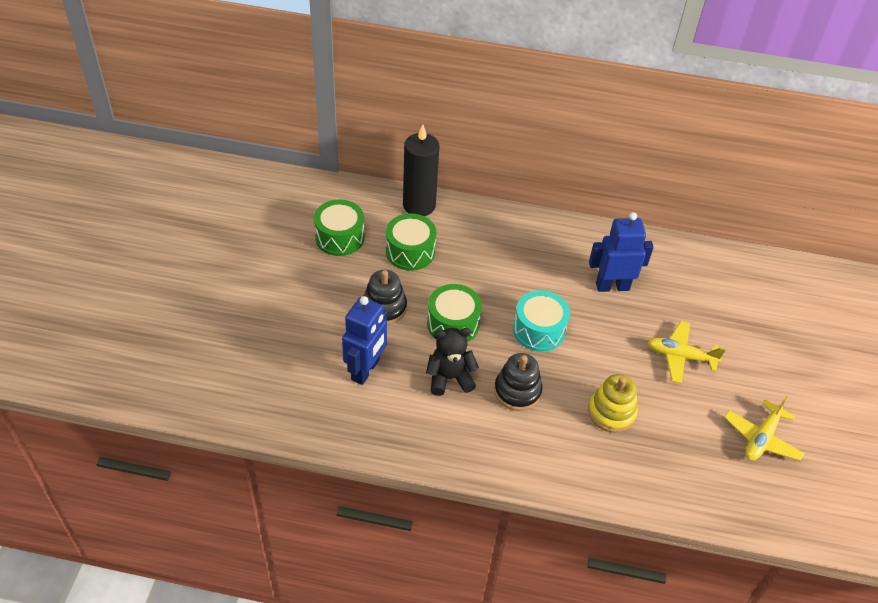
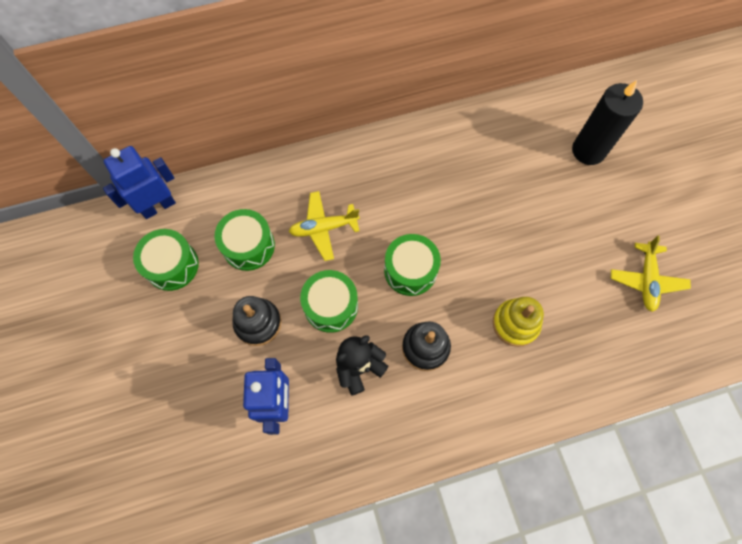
camera: 25 degrees left, 20 degrees up
(419, 205) = (228, 188): black candle -> black candle (588, 150)
(539, 330) = (410, 270): turquoise drum -> green drum
(612, 286) = (449, 188): blue robot -> blue robot (158, 206)
(680, 356) = (542, 232): yellow plane -> yellow plane (323, 228)

